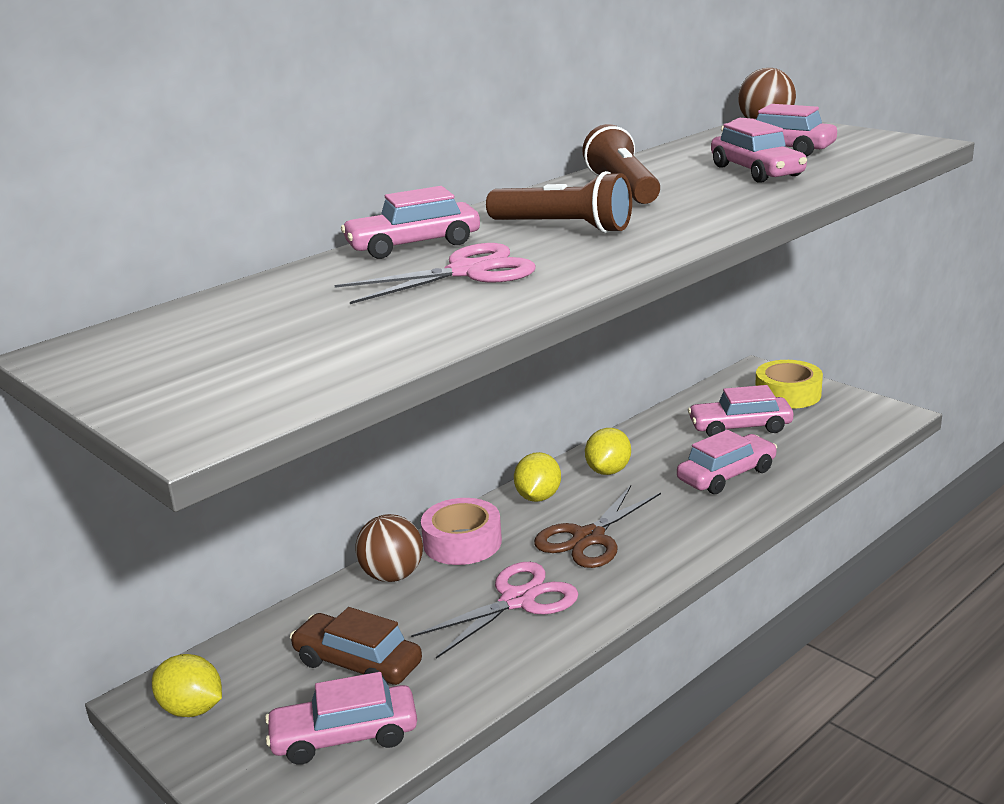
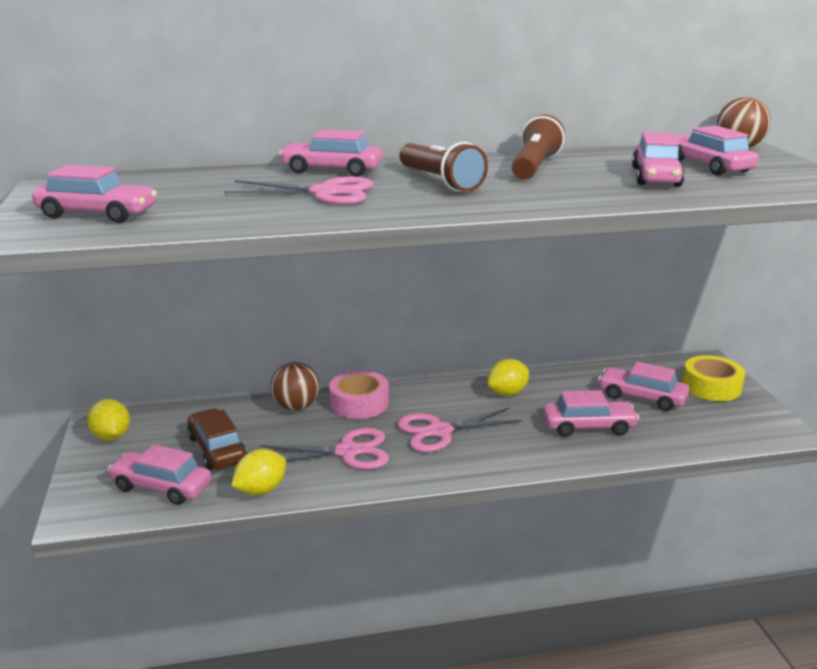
camera: 30 degrees right, 0 degrees up
(240, 374) = (97, 214): none -> pink car
(538, 497) = (440, 393): yellow lemon -> yellow lemon (261, 490)
(588, 538) = (439, 431): brown scissors -> pink scissors

